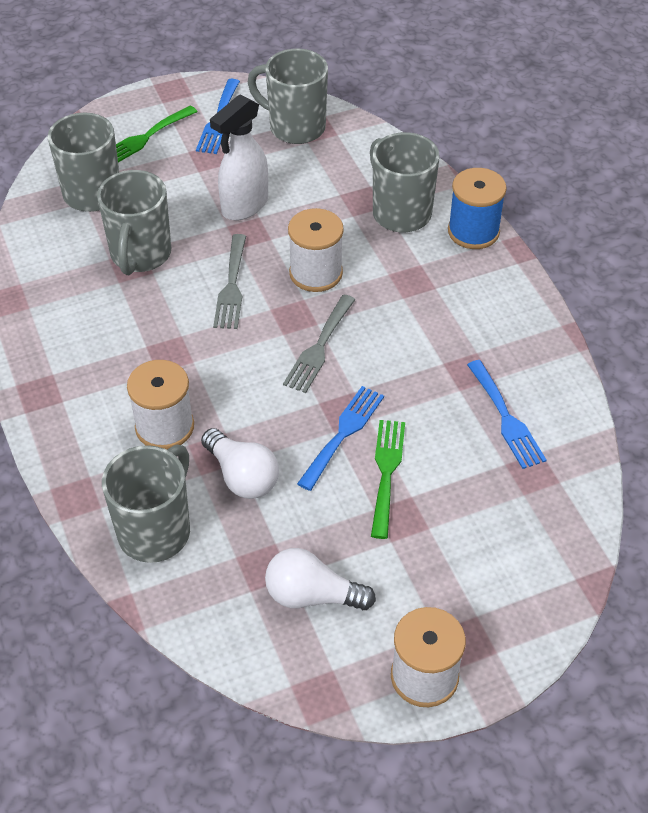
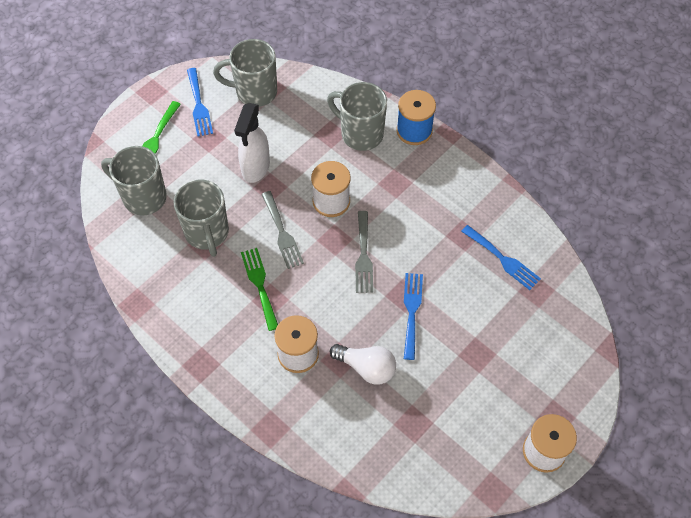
camera: 25 degrees left, 10 degrees up
(156, 530) = (334, 428): grey mug -> none
(312, 595) = (452, 429): white light bulb -> none
(386, 472) = (452, 326): green fork -> green fork (259, 285)

